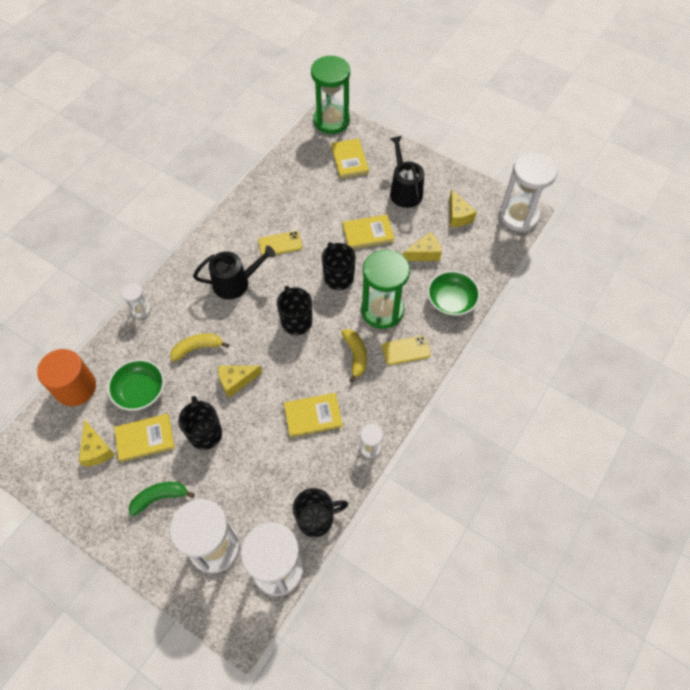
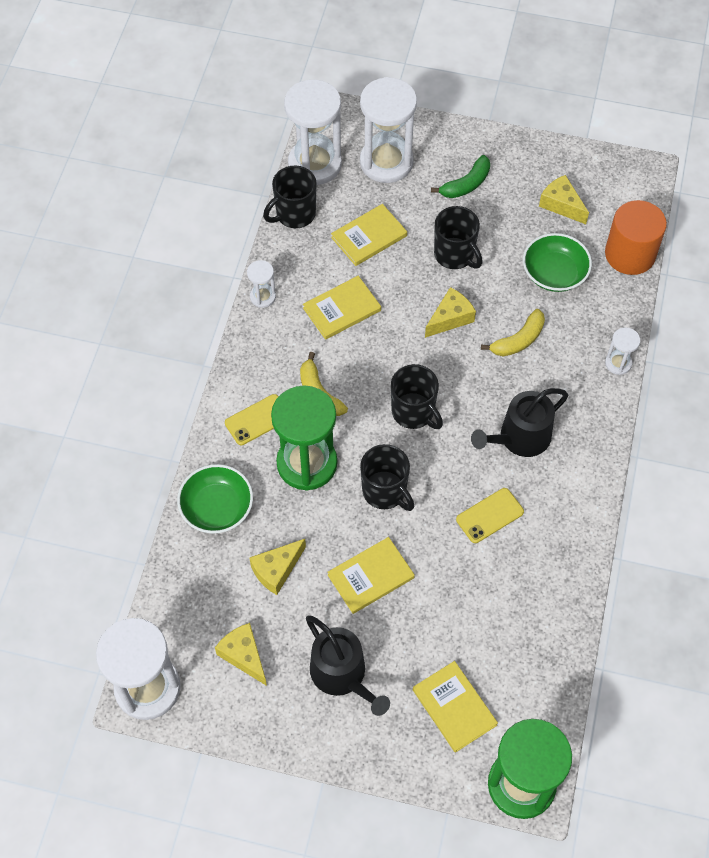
camera: 160 degrees right, 0 degrees up
(145, 438) = (517, 230): yellow book -> yellow book (369, 237)

